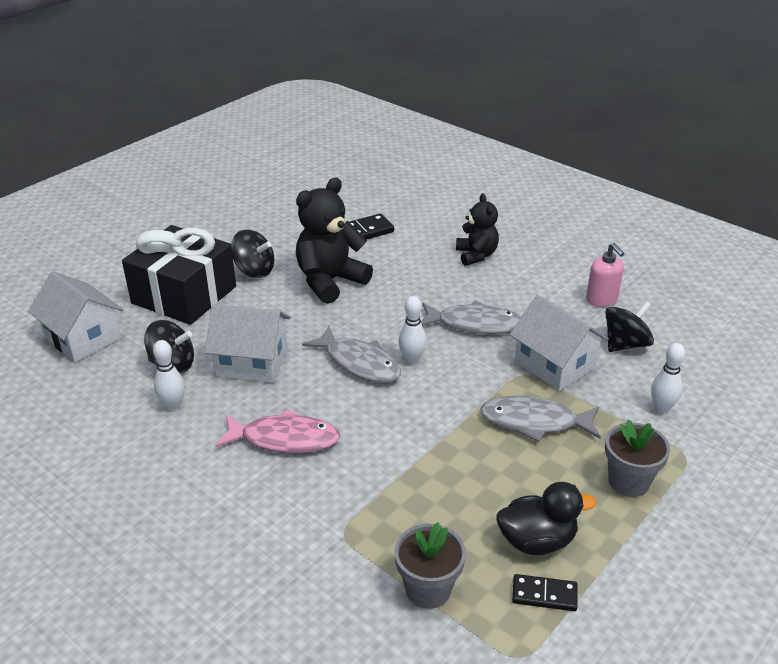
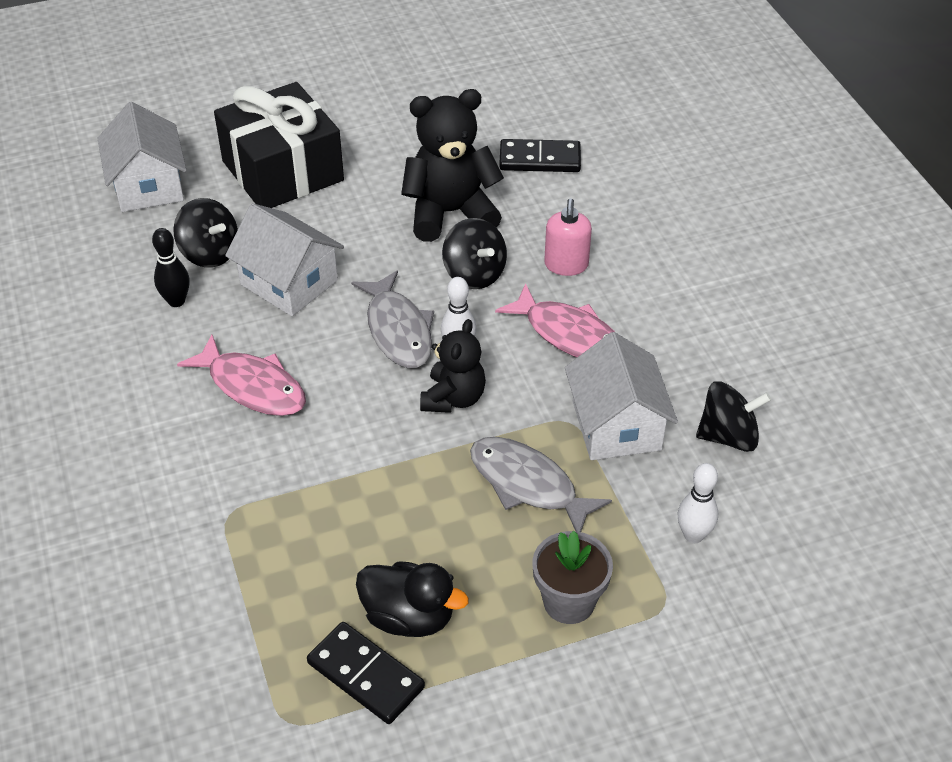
camera: 30 degrees right, 10 degrees up
(173, 405) = (176, 301): white bowling pin -> black bowling pin
(254, 270) = (379, 167): black spinning top -> black spinning top (474, 274)
(428, 589) = (260, 611): grey flower pot -> none
(474, 324) = (568, 334): grey fish -> pink fish
(476, 255) = (652, 242): black teddy bear -> black teddy bear (453, 398)
(544, 594) = (366, 675): black domino -> black domino, size x1.51
(601, 300) = (756, 365): pink soap dispenser -> pink soap dispenser (566, 265)

